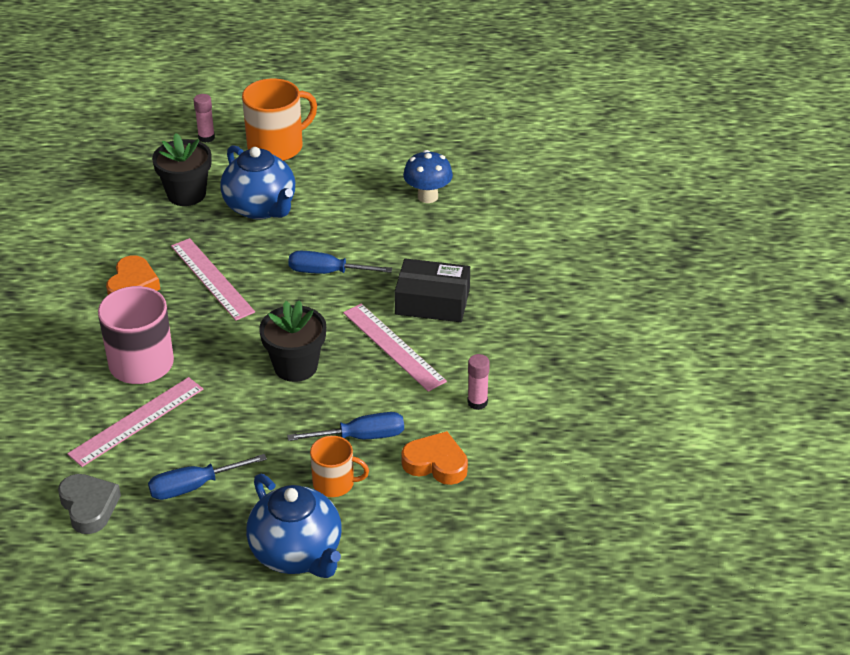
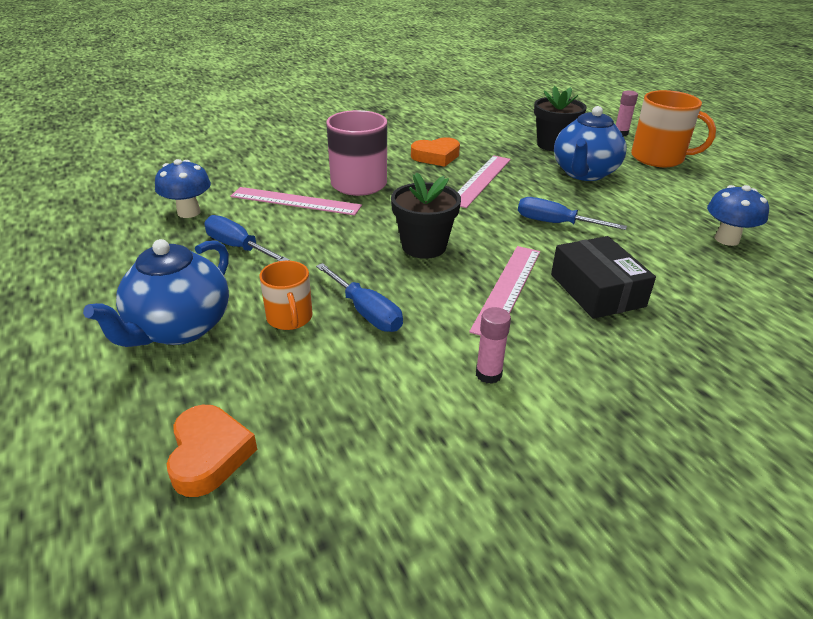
camera: 60 degrees right, 5 degrees down
(89, 507) = (189, 212): grey heart -> blue mushroom
(327, 272) = (556, 223): blue screwdriver -> blue screwdriver turned 45 degrees counterclockwise
(436, 463) = (367, 377): orange heart -> orange heart (209, 455)

